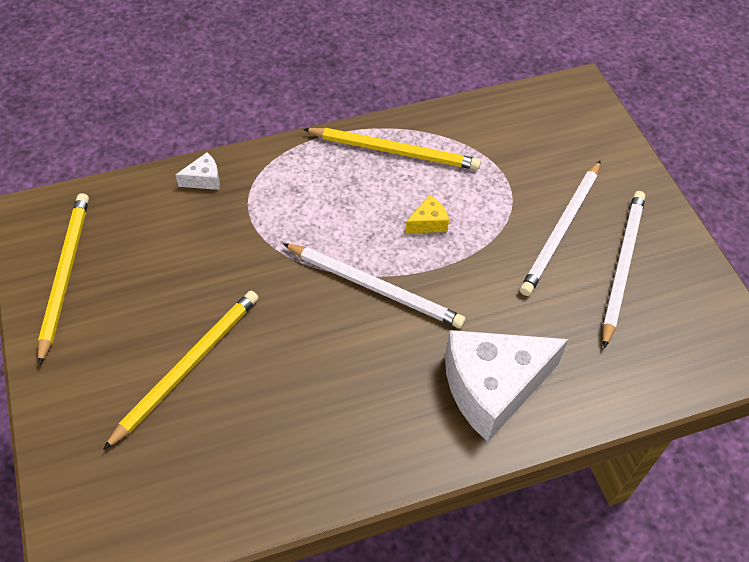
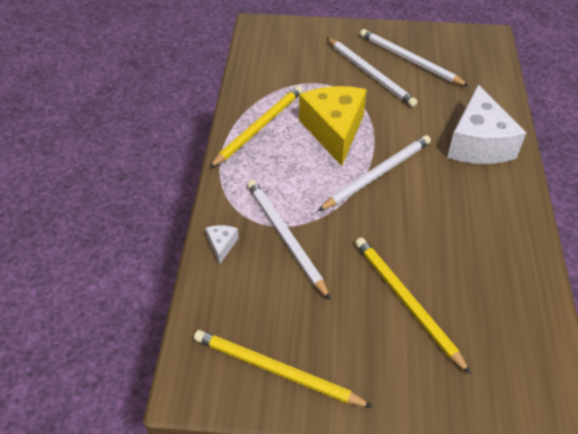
camera: 65 degrees left, 5 degrees down
(237, 228) = (285, 237): none -> white pencil
(428, 223) = (334, 131): yellow cheese -> yellow cheese, size x2.43

